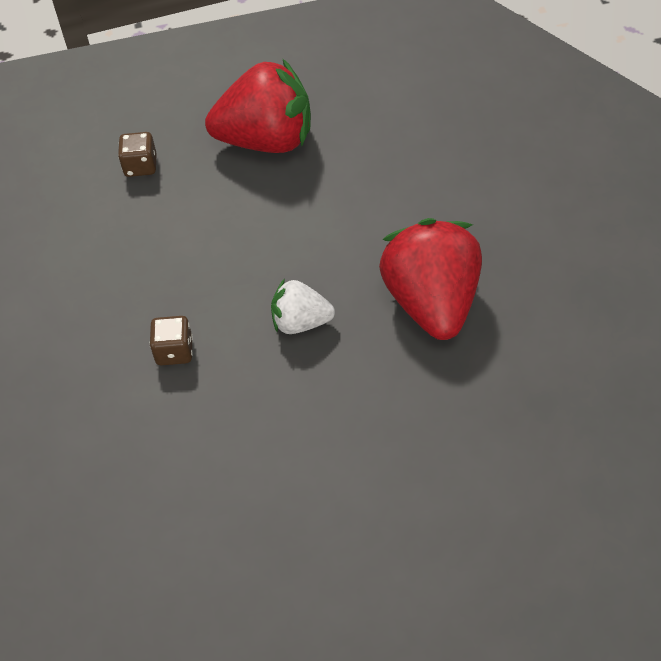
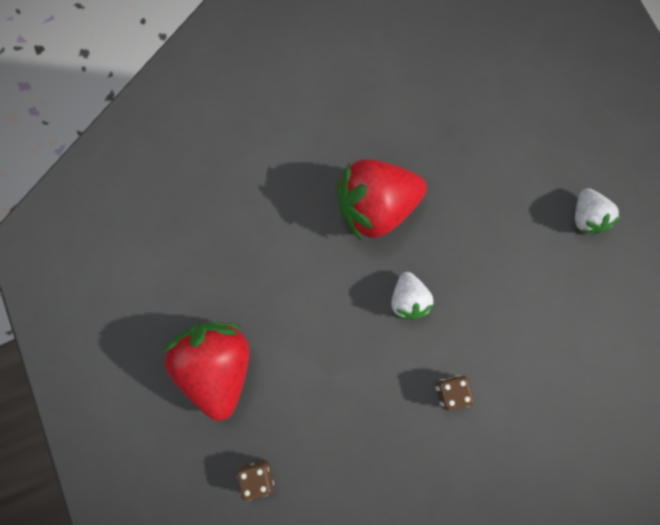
camera: 105 degrees left, 25 degrees up
(376, 560) = (586, 217): none -> white strawberry

